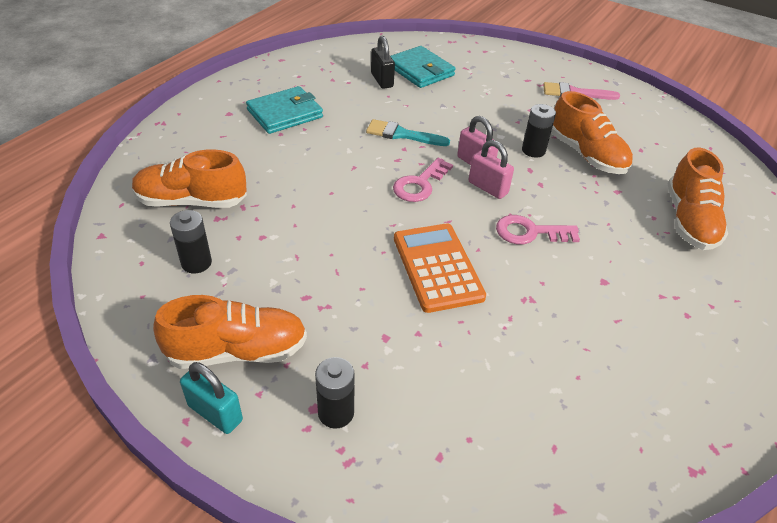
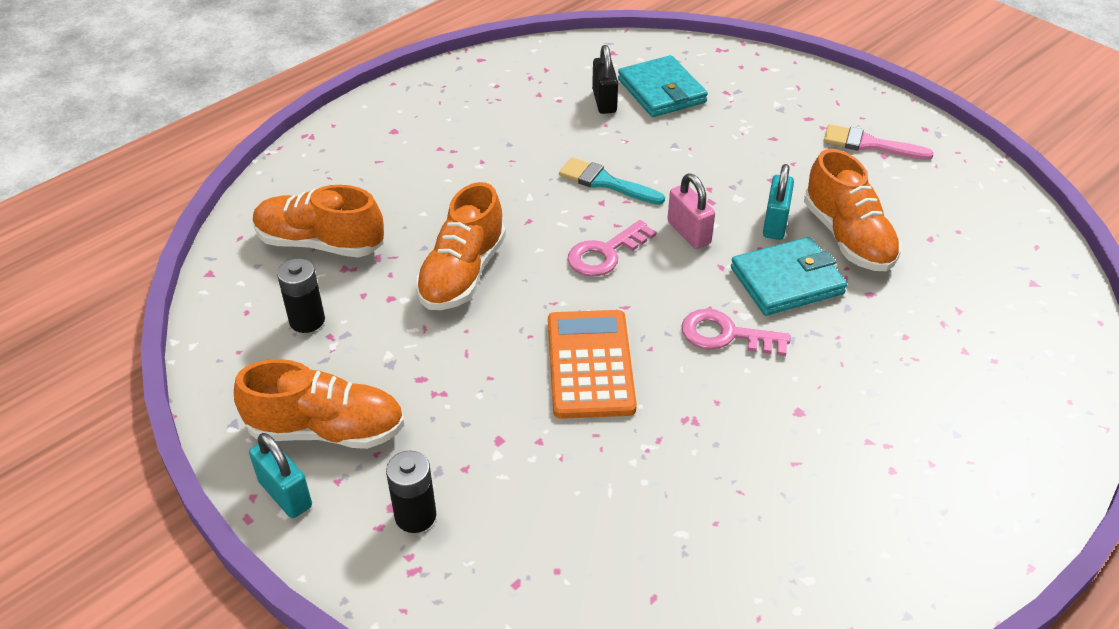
camera: 15 degrees right, 0 degrees up
(285, 113) = (463, 138): turquoise wallet -> turquoise wallet (787, 281)
(488, 188) = (693, 268): pink padlock -> none
(533, 150) = (775, 223): black battery -> turquoise padlock
(689, 220) = (954, 346): orange shoe -> orange shoe (462, 274)

